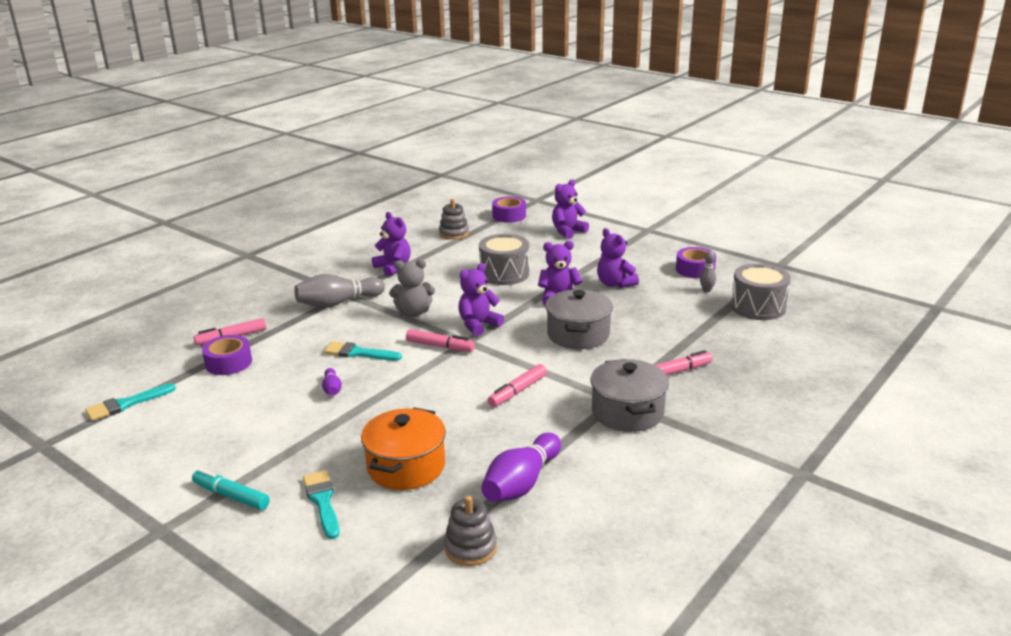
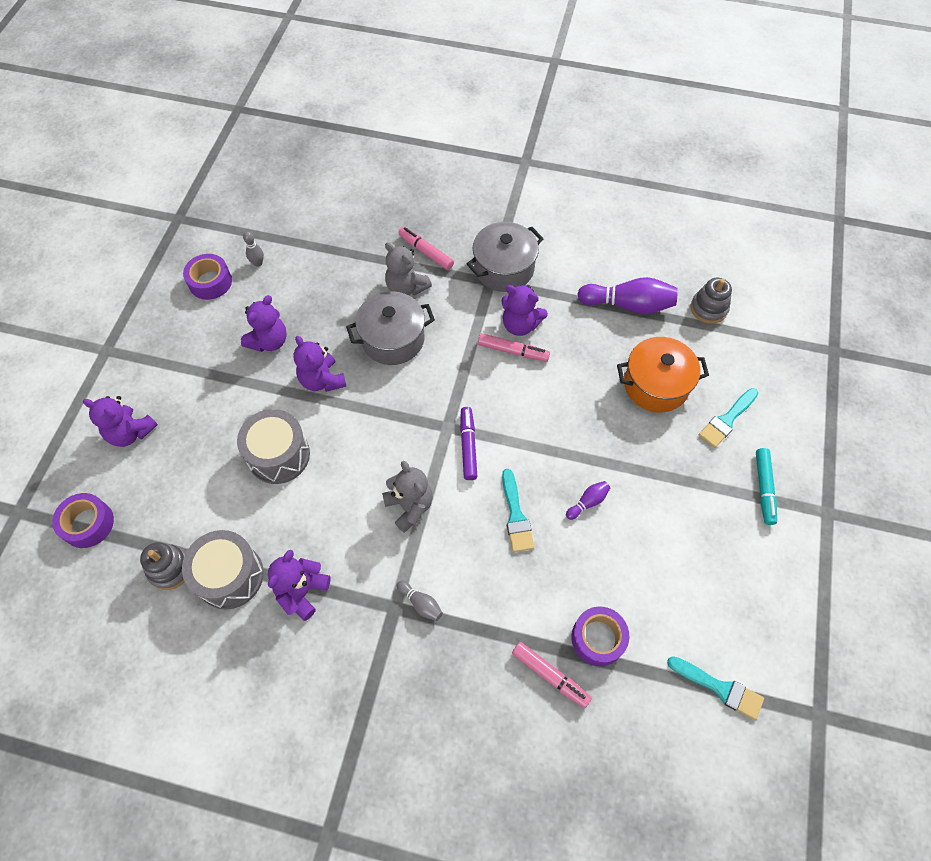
camera: 115 degrees left, 35 degrees up
(338, 303) = (421, 603): grey bowling pin -> grey bowling pin, size x0.48
(440, 346) = (468, 446): pink marker -> purple marker
(478, 325) = (410, 431): purple teddy bear -> purple teddy bear (520, 325)
(635, 352) = (406, 287): none -> grey teddy bear
(758, 307) = (281, 220): grey drum -> grey drum (230, 576)

